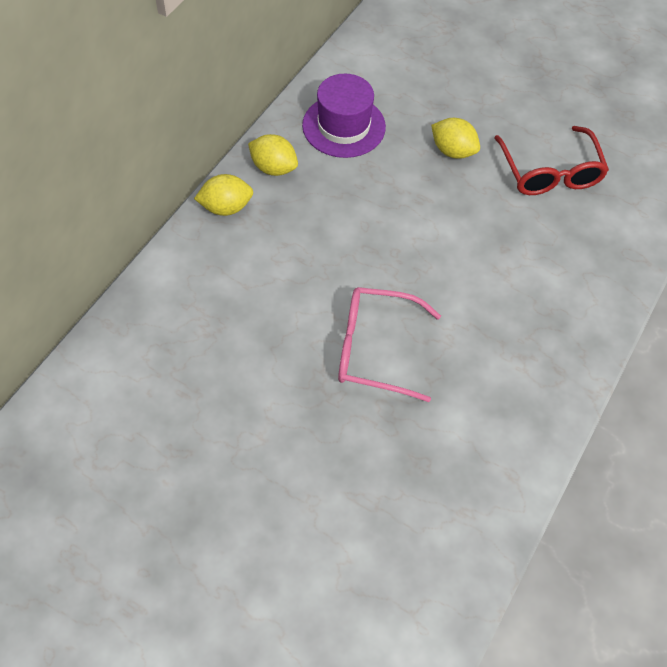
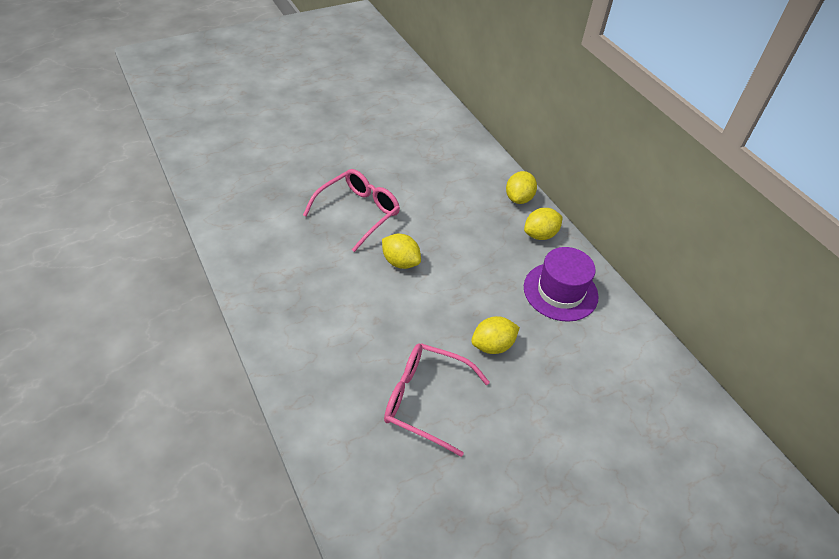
camera: 120 degrees right, 10 degrees down
(415, 268) = (400, 262): none -> yellow lemon
(550, 172) = (425, 400): red glasses -> pink glasses

